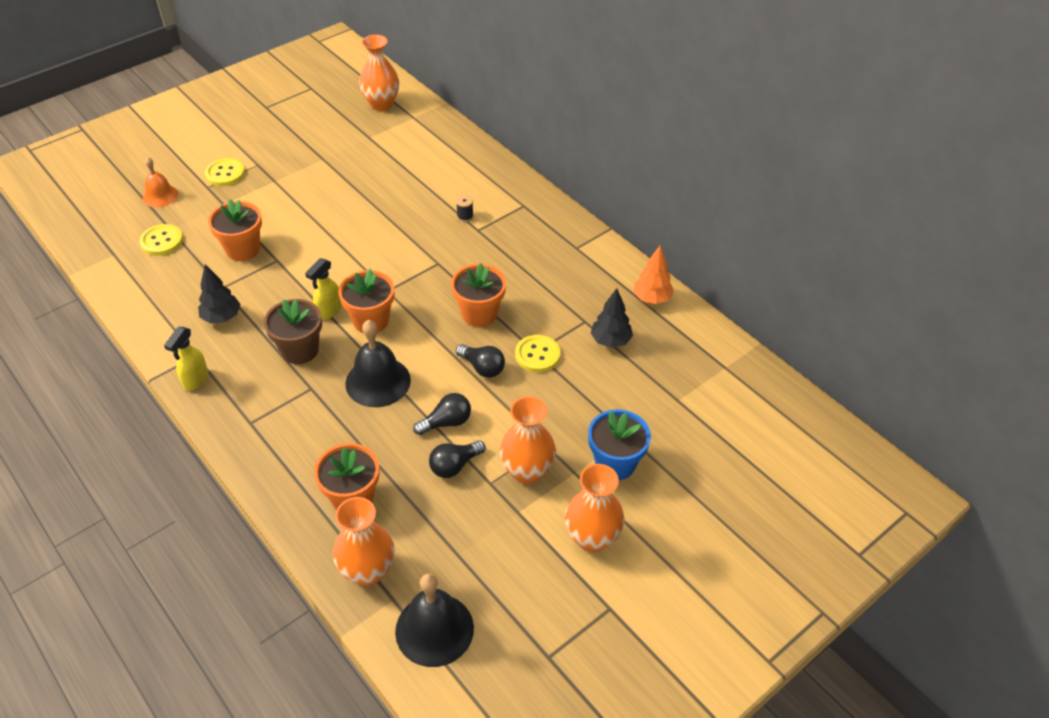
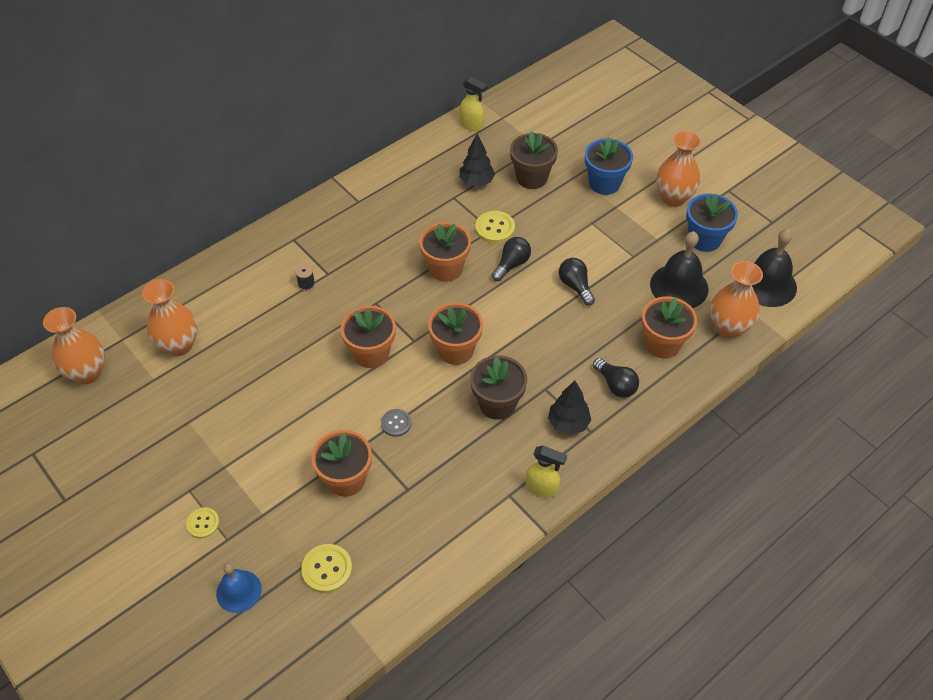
camera: 90 degrees left, 5 degrees up
(160, 196) = (239, 591): orange bell -> blue bell
(222, 317) = (454, 481): black tree -> black tree (568, 423)
(225, 173) = (203, 523): yellow button -> yellow button, size x0.66
(293, 279) = (396, 423): none -> grey button
(328, 311) = (443, 386): yellow spray bottle -> yellow spray bottle (472, 125)
(376, 261) = (371, 353): none -> orange flower pot
(378, 381) = (533, 338): black bell -> black bell (679, 286)
(454, 465) = (620, 279): black light bulb -> black light bulb (615, 385)
(516, 565) = (704, 239): none -> blue flower pot
(527, 471) = (619, 234): orange vase -> orange vase (179, 345)
(620, 391) = (531, 178): none -> brown flower pot
(652, 298) = (425, 154): orange tree -> none

